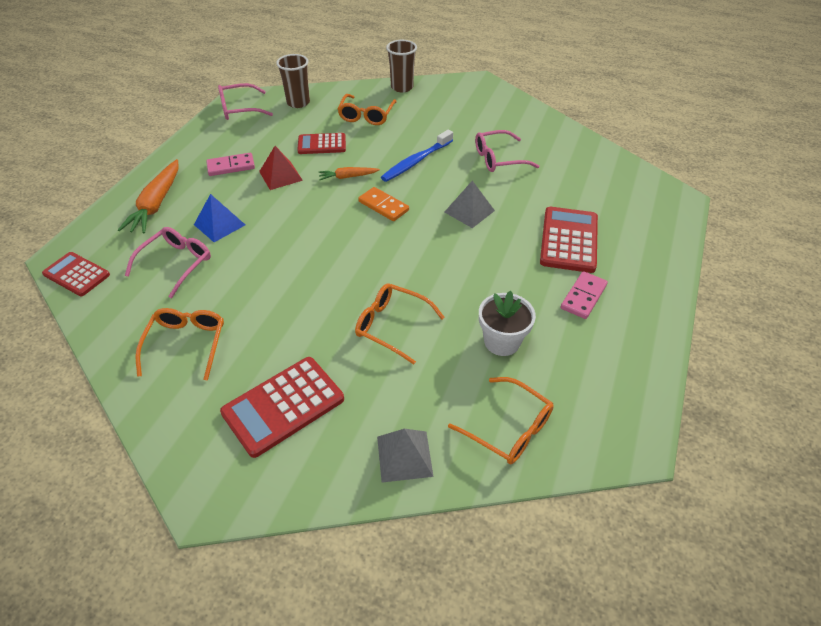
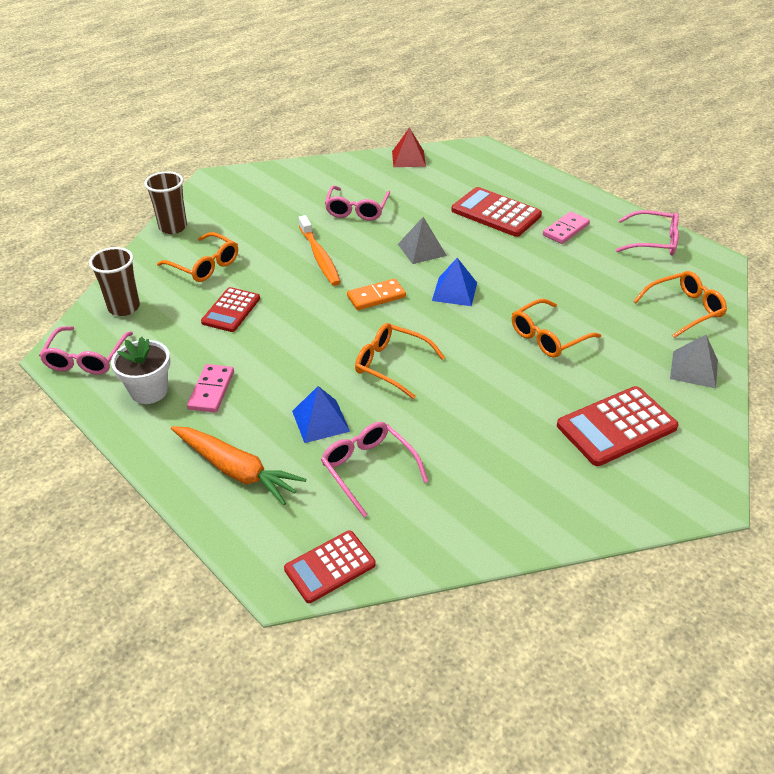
camera: 65 degrees left, 5 degrees down
(186, 344) = (505, 481): orange glasses -> orange glasses (391, 365)
(280, 175) = (265, 354): red pyramid -> red pyramid (408, 158)
(283, 406) = (616, 427): red calculator -> red calculator turned 75 degrees clockwise
(348, 177) = (308, 307): orange carrot -> none
(416, 161) = (319, 257): blue toothbrush -> orange toothbrush
(421, 247) = (454, 291): none -> blue pyramid
(502, 341) = (595, 284): white flower pot -> white flower pot (149, 391)
(583, 297) = (565, 230): pink domino -> pink domino turned 75 degrees clockwise
(624, 375) = (653, 241): none -> pink glasses

